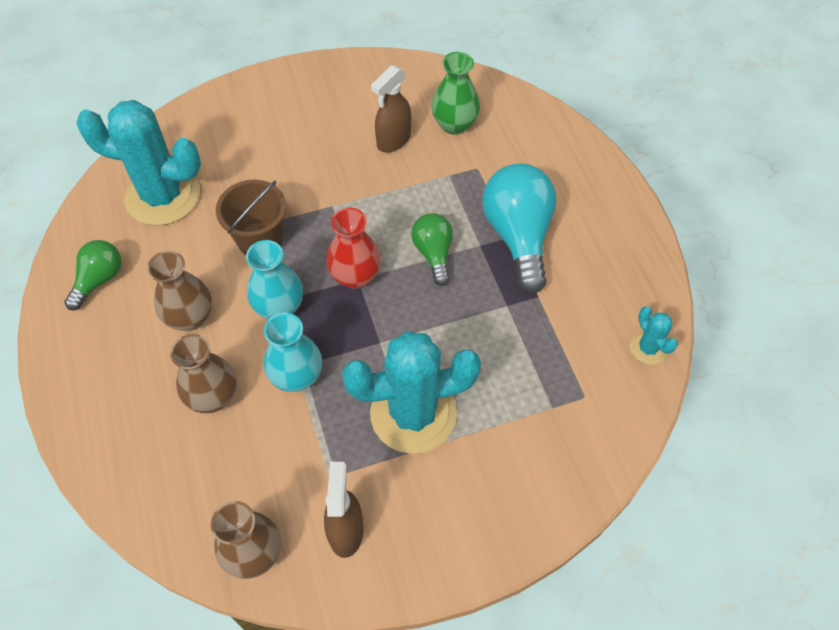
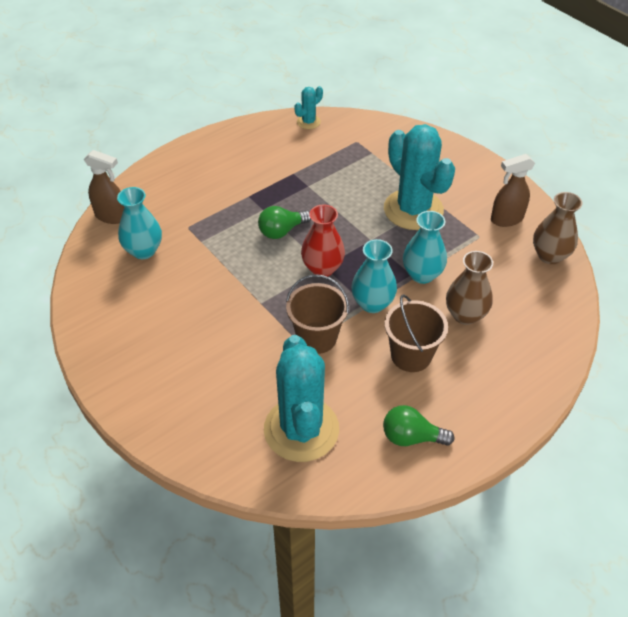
camera: 110 degrees left, 10 degrees down
(190, 317) = (411, 355): brown vase -> brown bucket
(393, 140) = (174, 284): brown spray bottle -> brown spray bottle (111, 216)
(454, 124) = (143, 251): green vase -> turquoise vase
(518, 236) = (246, 192): turquoise light bulb -> none

